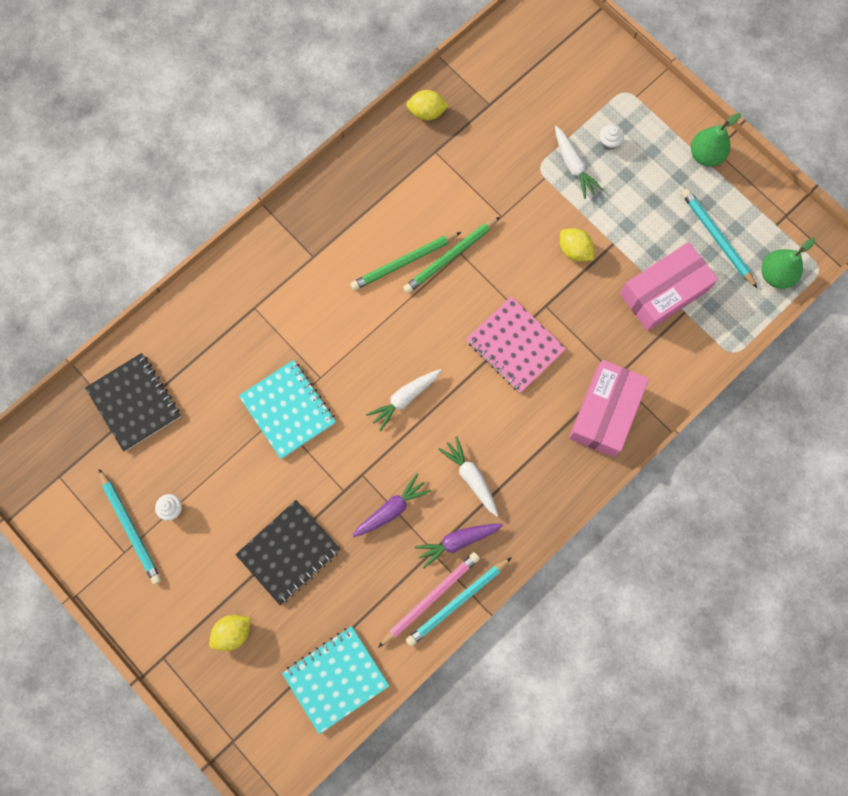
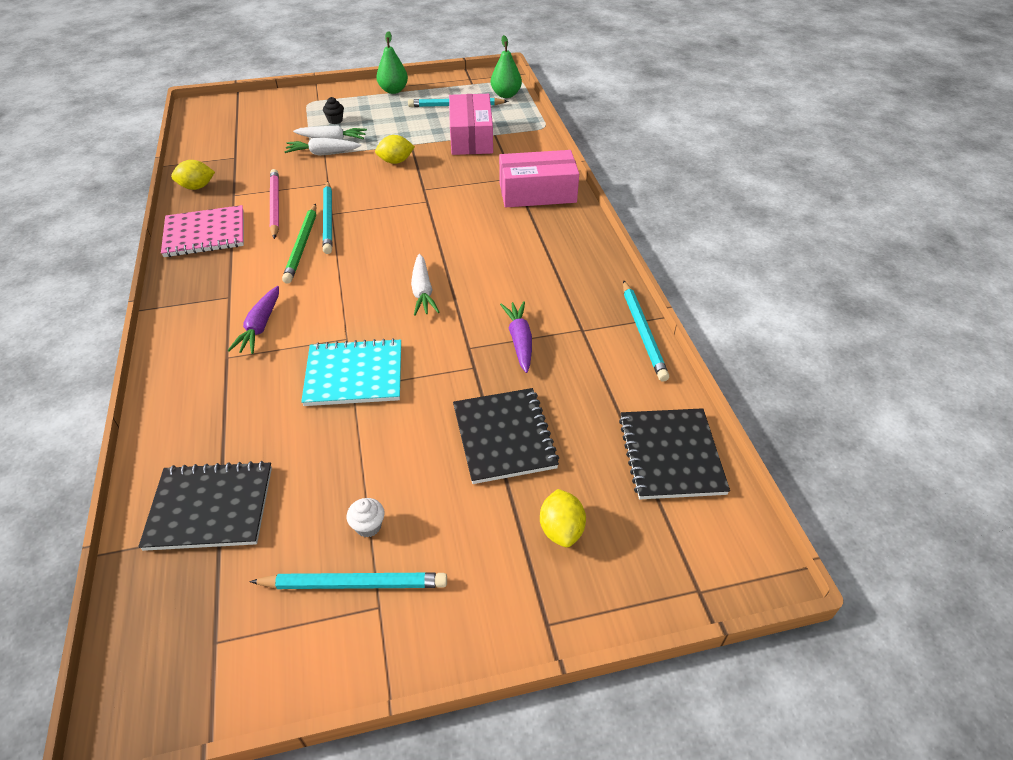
camera: 60 degrees left, 30 degrees down
(336, 679) = (671, 455): turquoise notebook -> black notebook
(427, 112) = (197, 187): yellow lemon -> yellow lemon turned 45 degrees clockwise
(430, 598) = (627, 349): pink pencil -> pink pencil (275, 205)
(450, 256) = (328, 219): green pencil -> turquoise pencil
(457, 541) = (584, 310): purple carrot -> purple carrot (260, 326)
(471, 477) = (531, 280): white carrot -> white carrot (322, 152)
(515, 345) = (439, 215): pink notebook -> pink notebook (205, 233)
(604, 412) = (537, 193): pink box -> pink box turned 60 degrees counterclockwise
(609, 142) = (335, 120): white cupcake -> black cupcake

